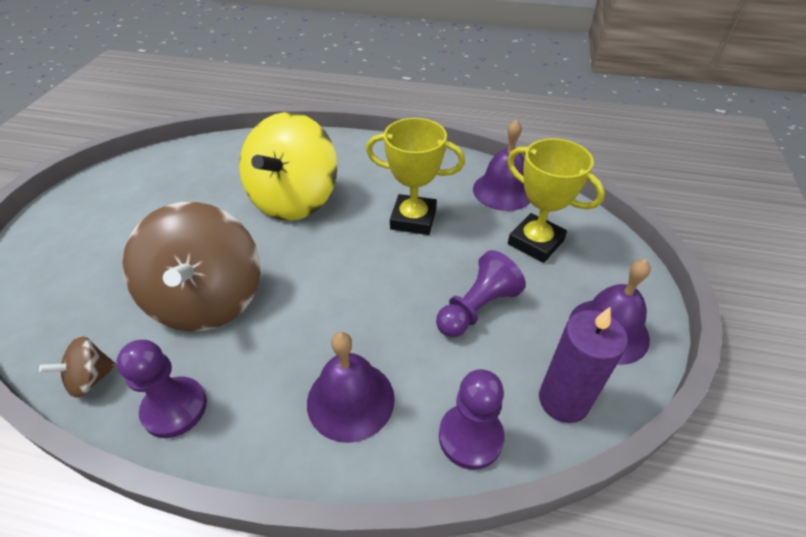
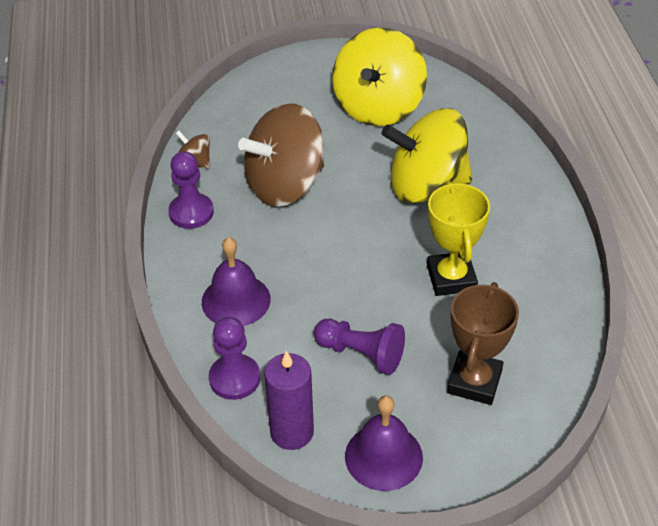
camera: 70 degrees right, 0 degrees up
(166, 198) = (378, 107): none -> yellow spinning top
(503, 191) = (542, 338): purple bell -> none
(535, 242) = (474, 382): yellow trophy -> brown trophy

